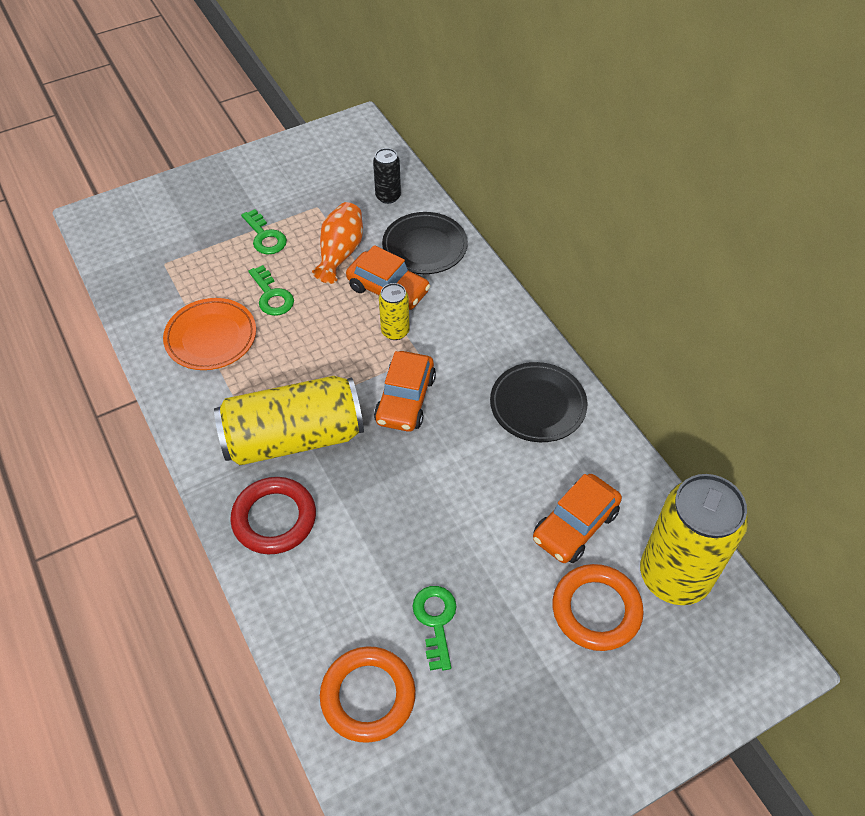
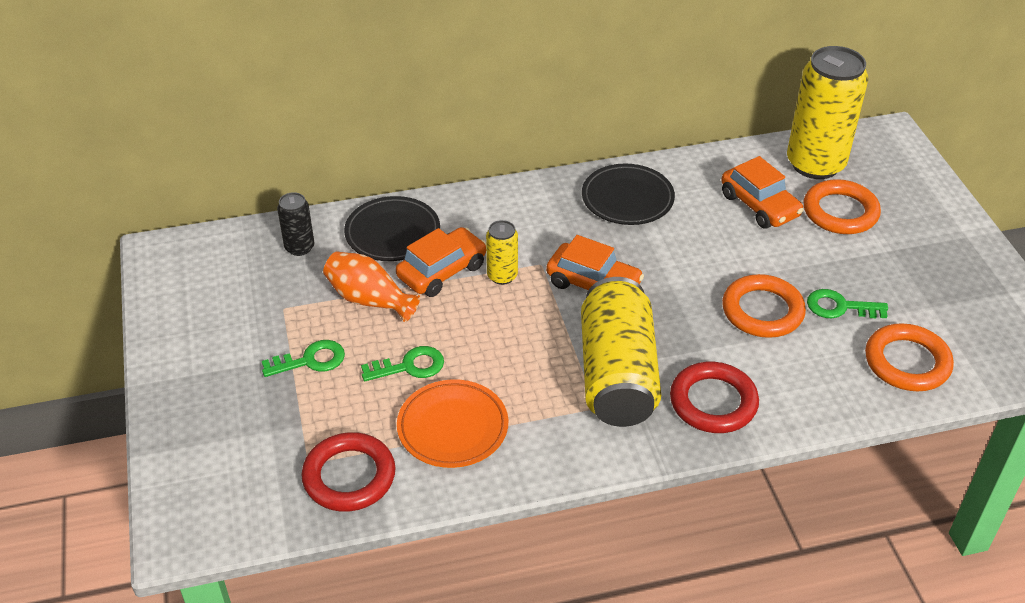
camera: 75 degrees left, 10 degrees down
(154, 289) = (349, 476): none -> red ring
(408, 546) = (762, 311): none -> orange ring

